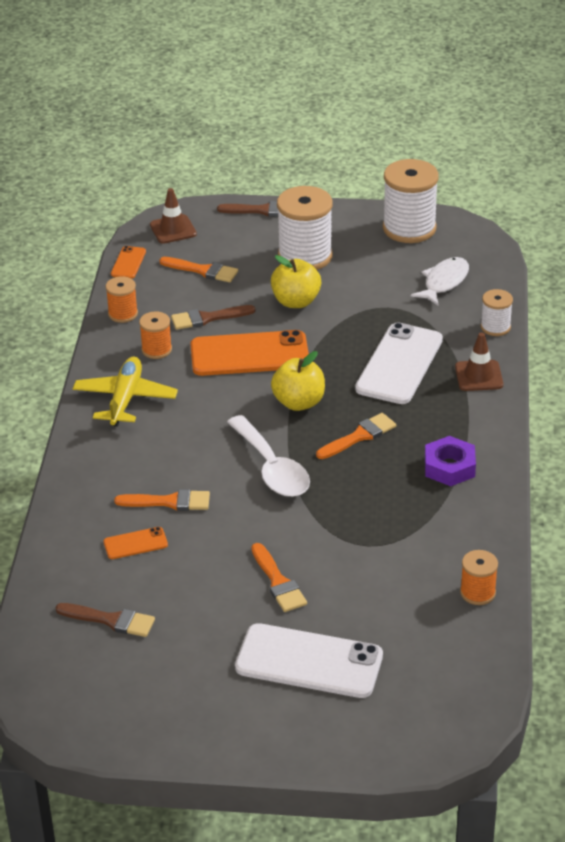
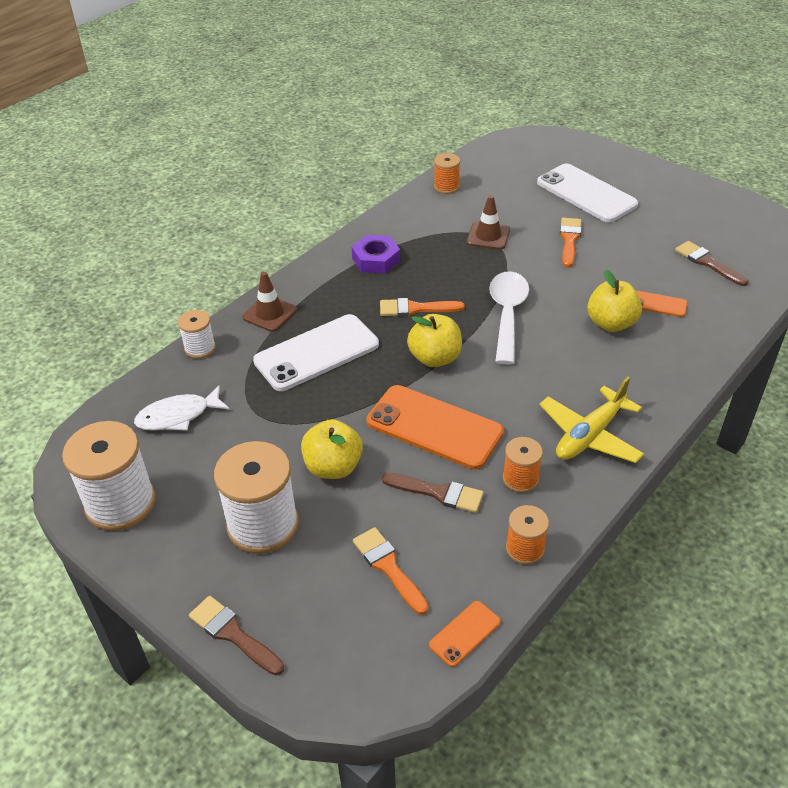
camera: 145 degrees left, 5 degrees up
(169, 502) = (611, 323): orange brush -> yellow apple
(173, 229) = (366, 666): brown traffic cone -> brown traffic cone (488, 236)

